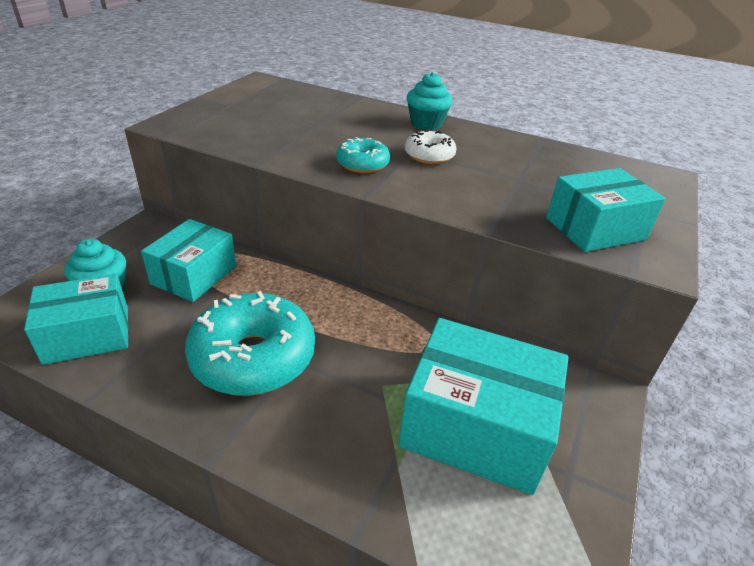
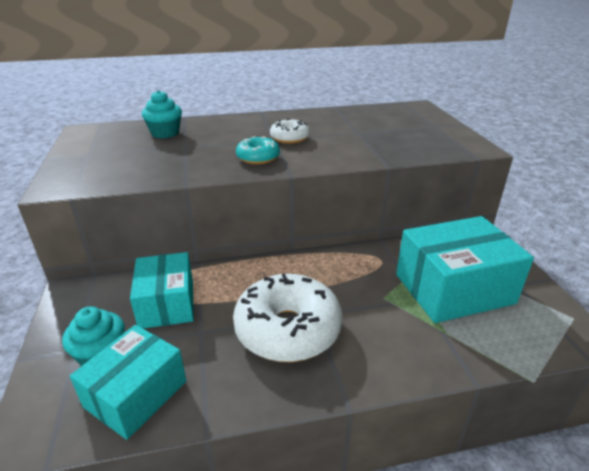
camera: 35 degrees left, 5 degrees down
(253, 357) = (288, 329): turquoise donut -> white donut
(426, 123) = (256, 120): turquoise cupcake -> turquoise cupcake (165, 133)
(595, 229) = (430, 143): turquoise box -> none

